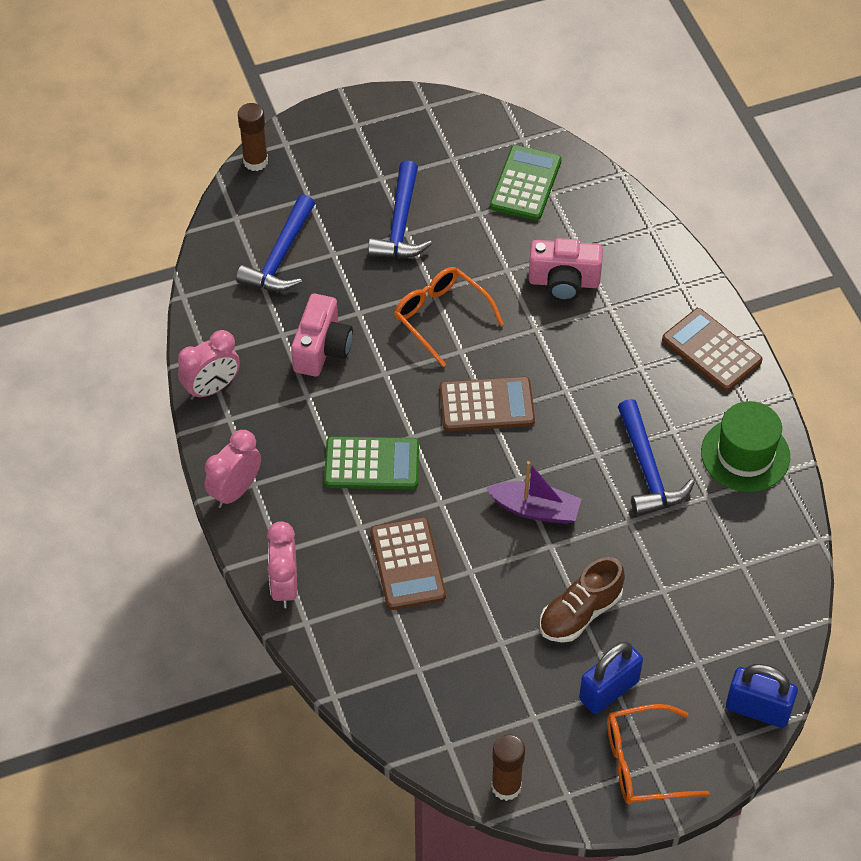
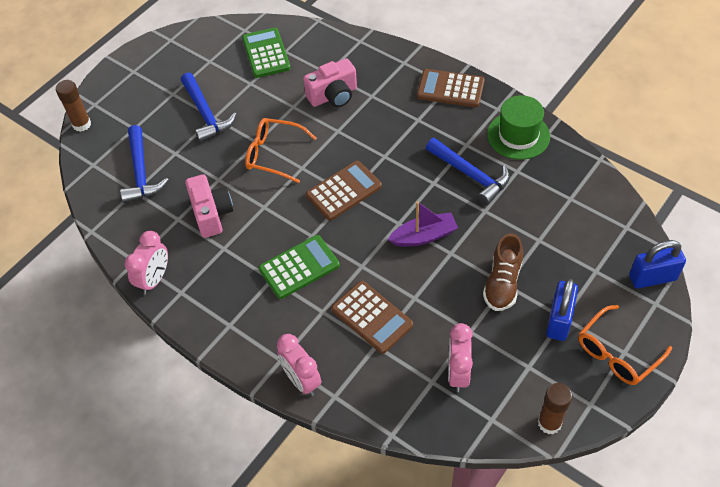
camera: 30 degrees left, 0 degrees up
(235, 491) = (220, 337): pink clock -> pink clock (458, 373)

